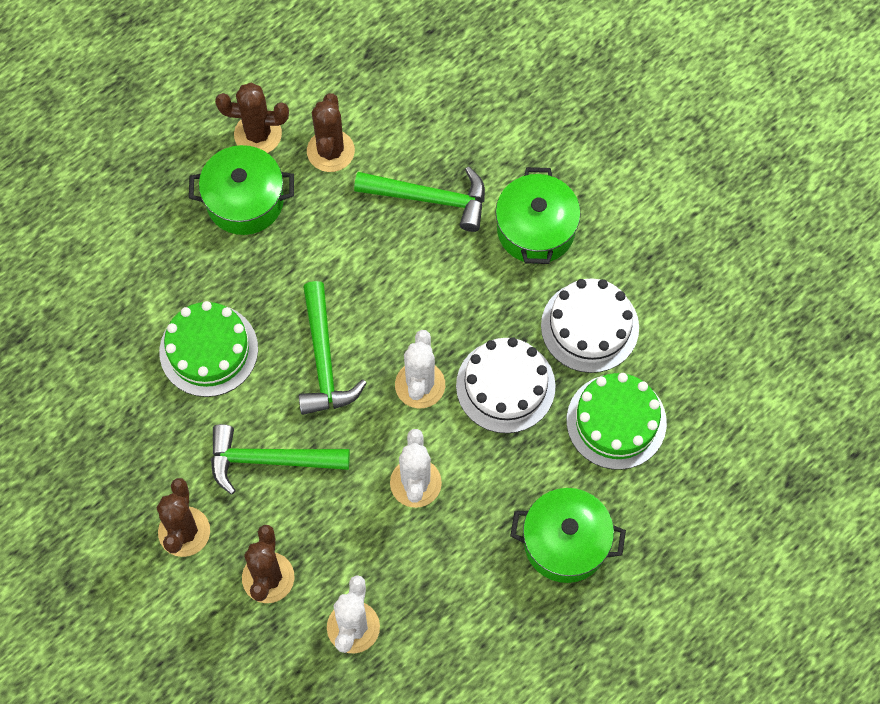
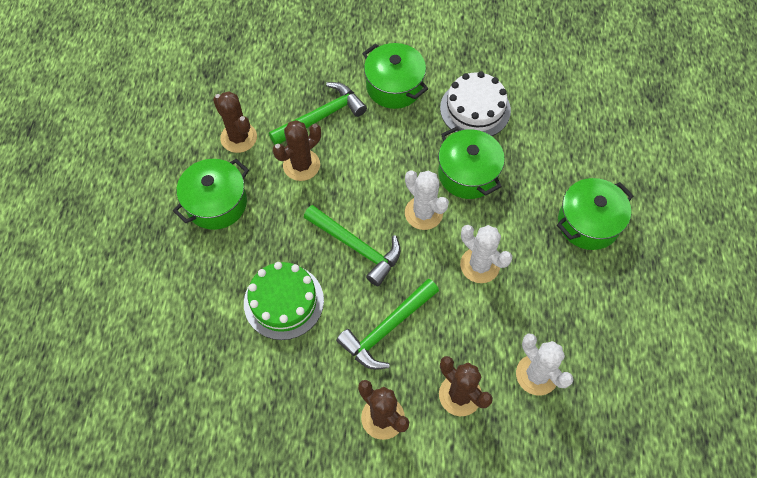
camera: 45 degrees left, 5 degrees down
(258, 134) = (186, 163): brown cactus -> brown cactus (301, 165)
(505, 386) = (468, 174): white cake -> green pot
(616, 421) = (541, 142): green cake -> none

